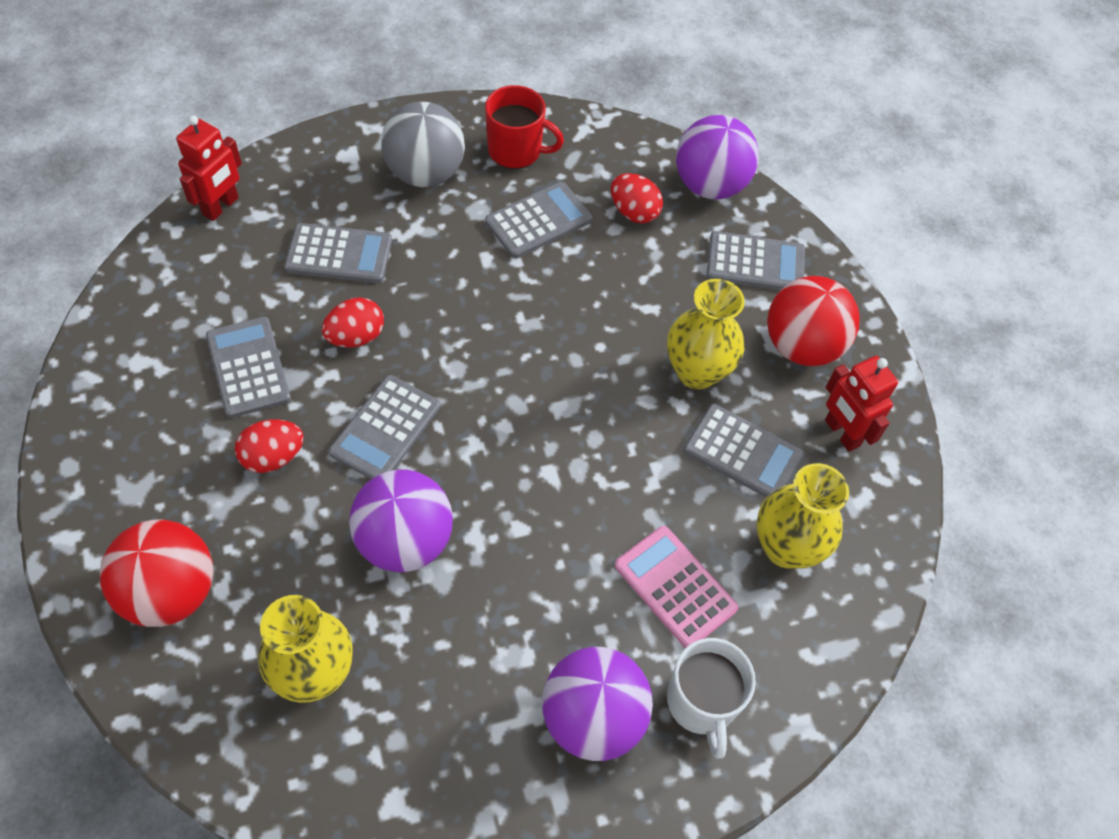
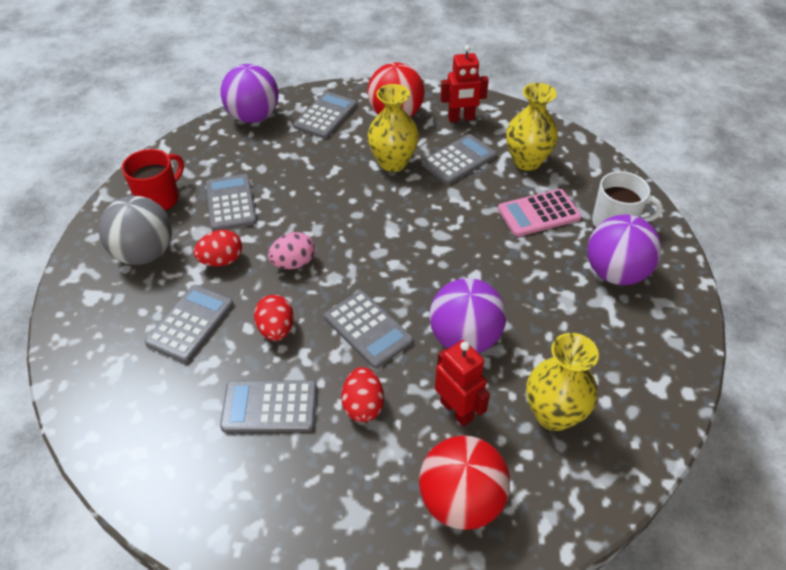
camera: 65 degrees left, 10 degrees down
(221, 206) = (86, 396): red robot -> red robot (456, 410)
(463, 319) = (293, 263): none -> pink egg
(634, 212) = (253, 156): red egg -> red egg (221, 260)

